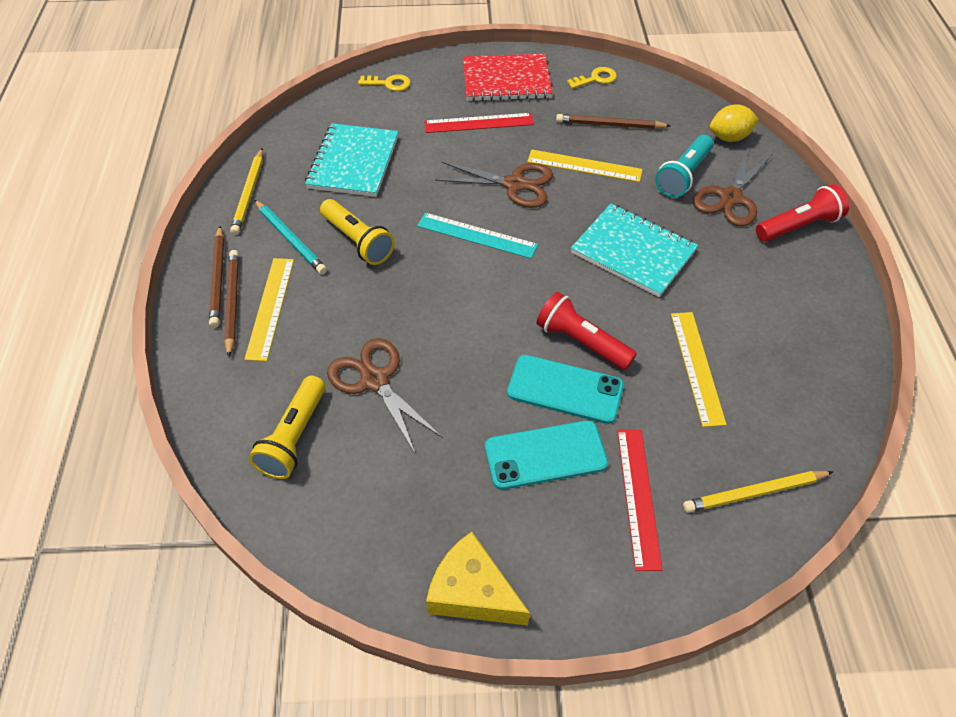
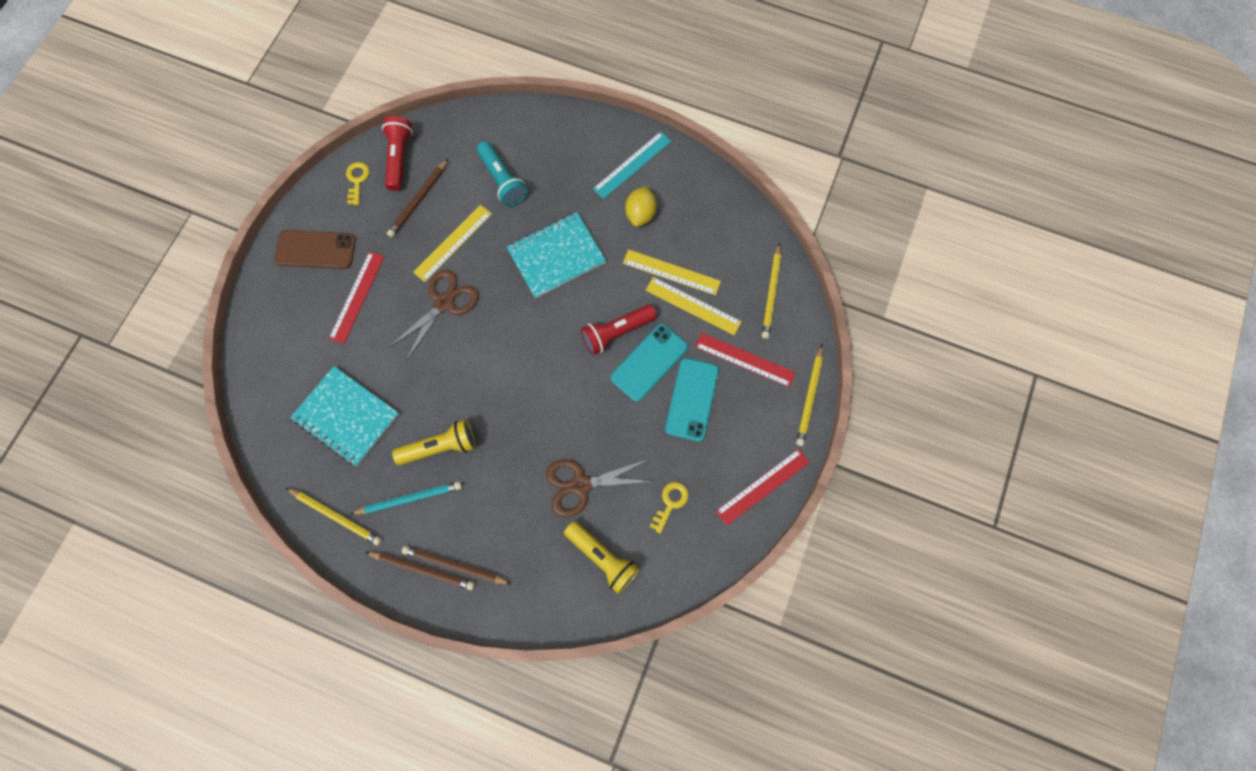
camera: 65 degrees left, 20 degrees up
(270, 307) = (475, 537): yellow ruler -> yellow ruler (693, 306)
(389, 83) = (260, 347): yellow key -> yellow key (670, 503)
(472, 592) = (763, 486): yellow cheese -> red ruler
(477, 235) = (482, 356): turquoise ruler -> turquoise ruler (632, 165)
(506, 80) = (315, 250): red notebook -> brown phone
(638, 605) = (809, 397): none -> yellow pencil
(729, 137) = (481, 126): yellow lemon -> yellow lemon (640, 214)
(730, 198) = (541, 163): brown scissors -> none
(798, 226) = (591, 137): red flashlight -> red flashlight (399, 158)

